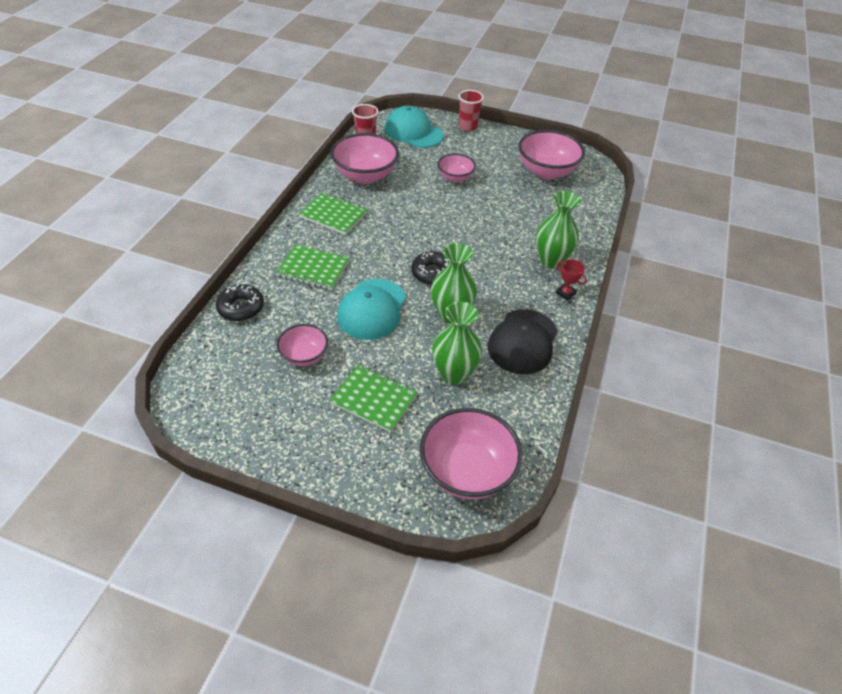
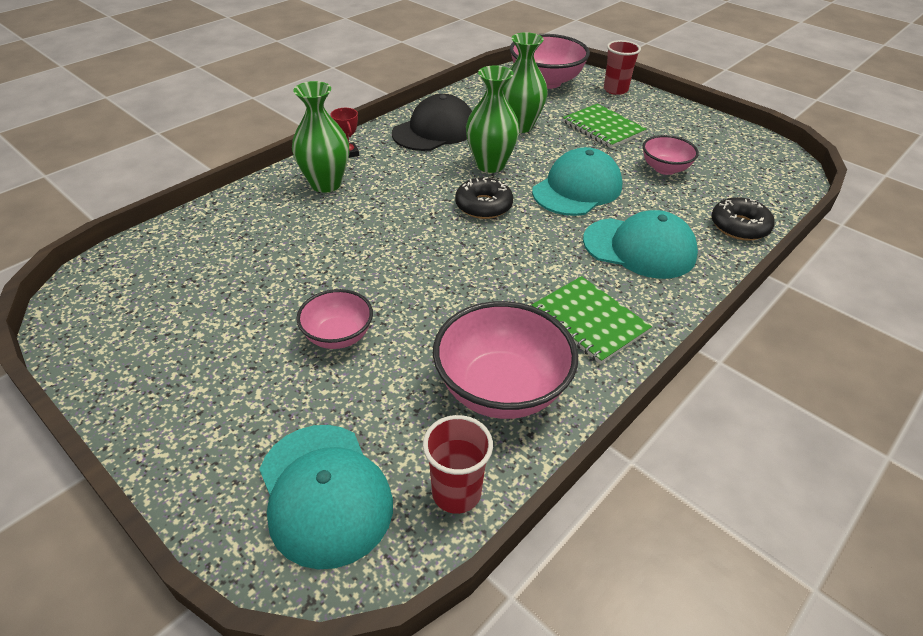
camera: 155 degrees left, 5 degrees down
(313, 269) = (640, 248): green notebook -> turquoise cap
(467, 127) = (187, 470): red cup -> red cup (615, 90)
(546, 171) = (171, 304): pink bowl -> none

